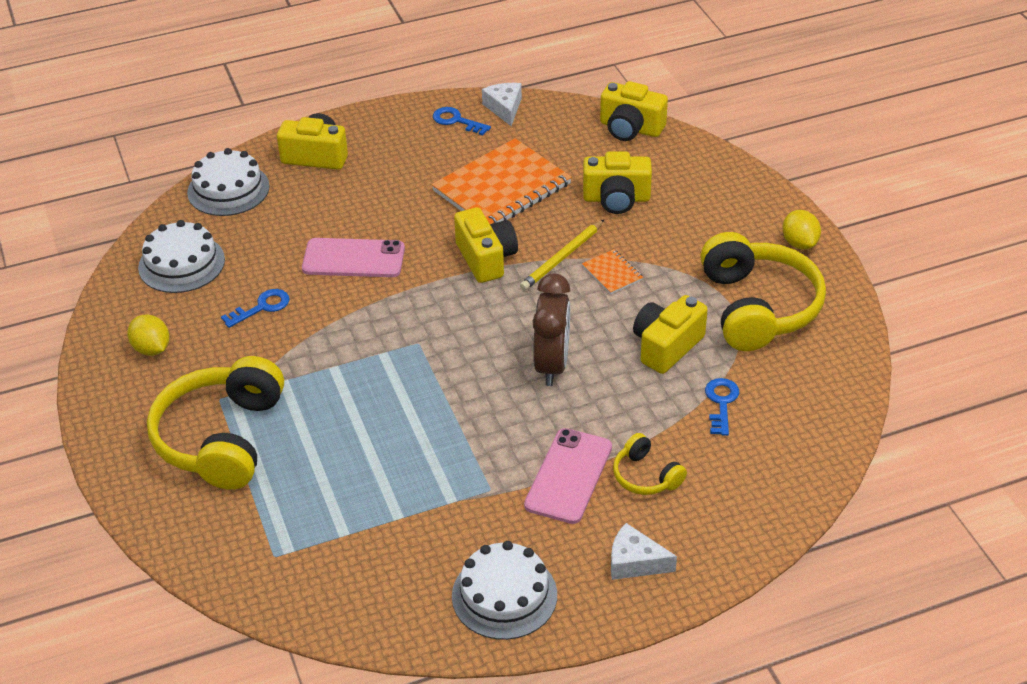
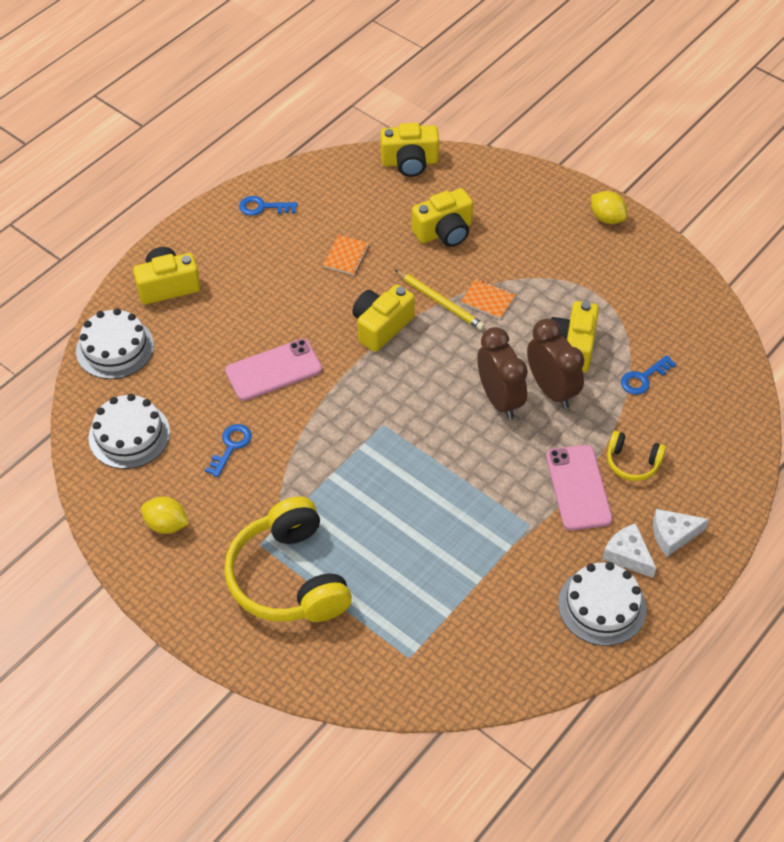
camera: 30 degrees left, 10 degrees up
(486, 258) = (381, 326): yellow camera -> yellow camera turned 90 degrees counterclockwise
(502, 187) = (346, 256): orange notebook -> orange notebook, size x0.43
(504, 108) = (294, 180): white cheese -> white cheese (627, 555)
(562, 258) = (440, 302): yellow pencil -> yellow pencil turned 60 degrees counterclockwise
(613, 376) = (551, 390): none -> brown clock
(721, 403) = (643, 378): blue key -> blue key turned 105 degrees counterclockwise
(758, 307) = (614, 286): yellow headphones -> none

